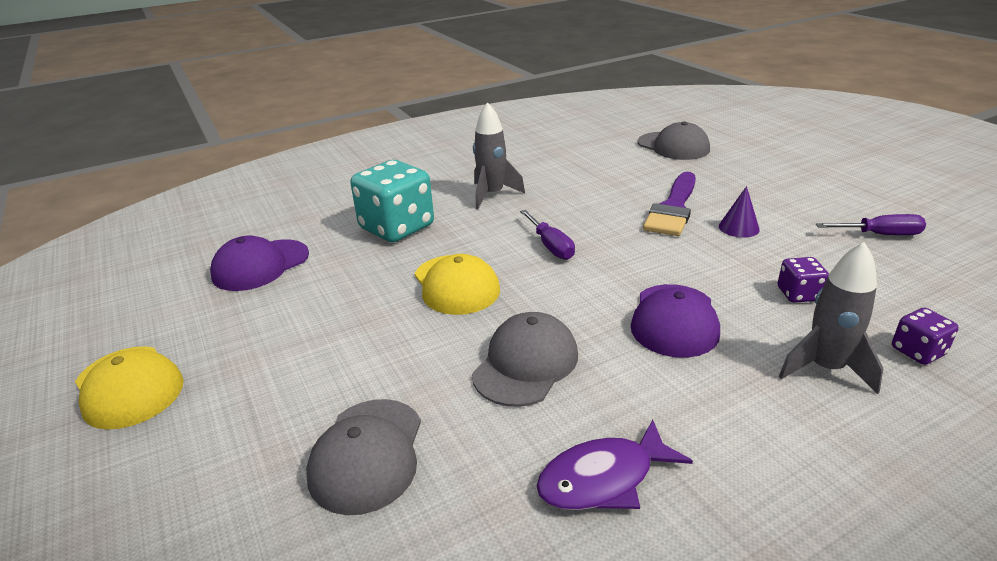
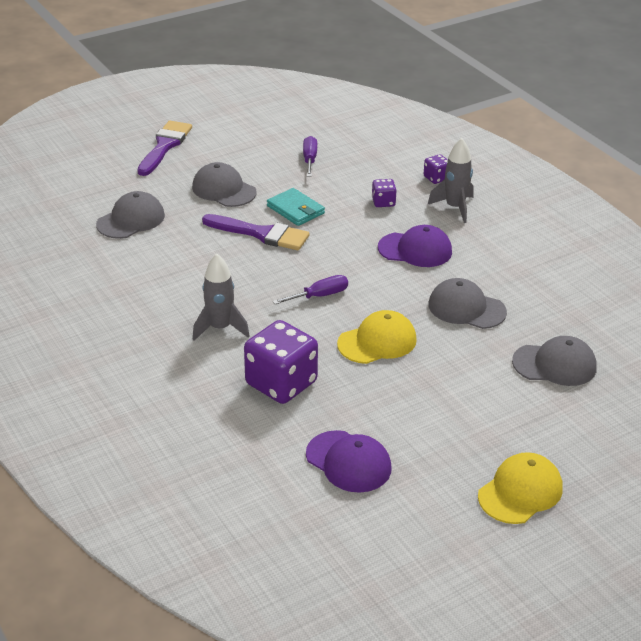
camera: 95 degrees left, 5 degrees up
(397, 227) = (281, 383): turquoise dice -> purple dice
(603, 479) = (550, 284): purple fish -> none
(739, 227) = (295, 210): purple cone -> turquoise wallet
(759, 184) = (224, 190): none -> grey cap
(834, 151) = (165, 146): none -> purple brush

